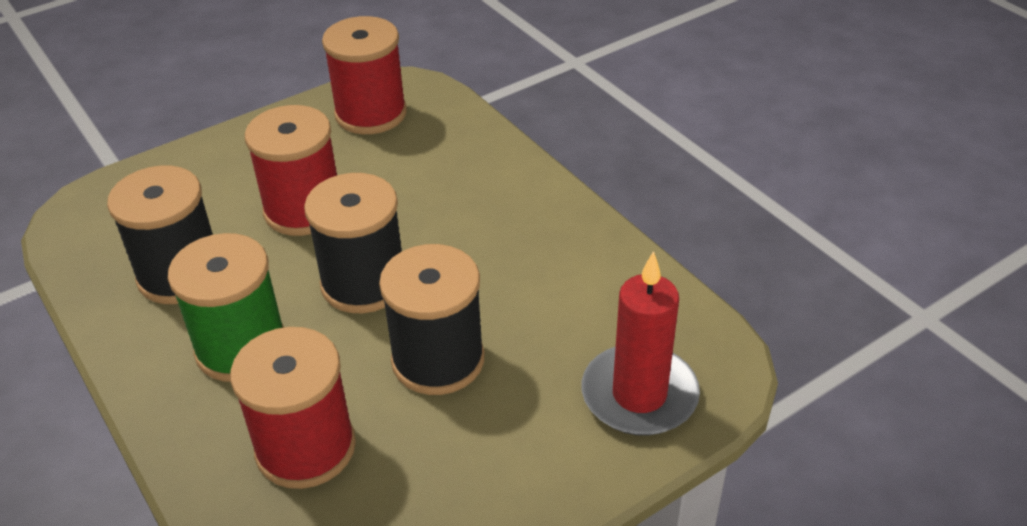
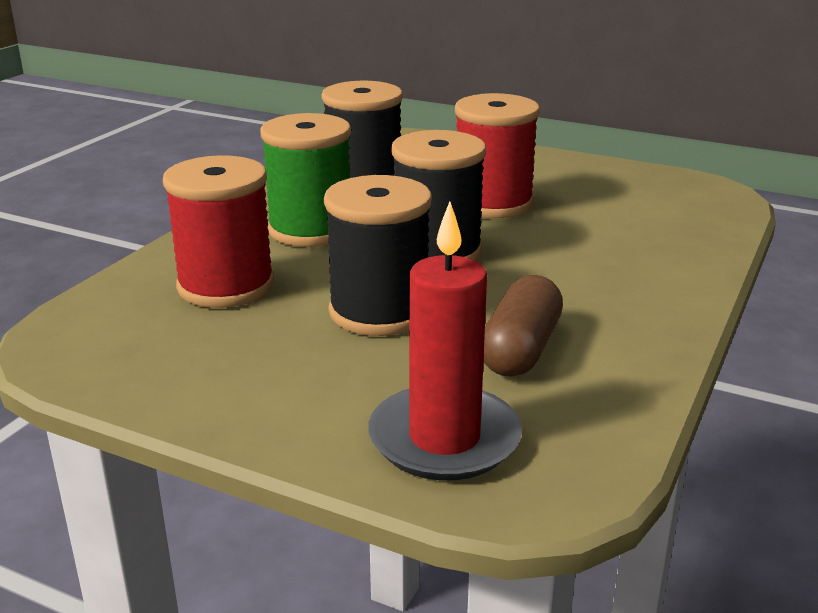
camera: 60 degrees right, 15 degrees down
(370, 114) = (653, 190): red spool -> none
(554, 305) = (520, 349): none -> brown capsule

